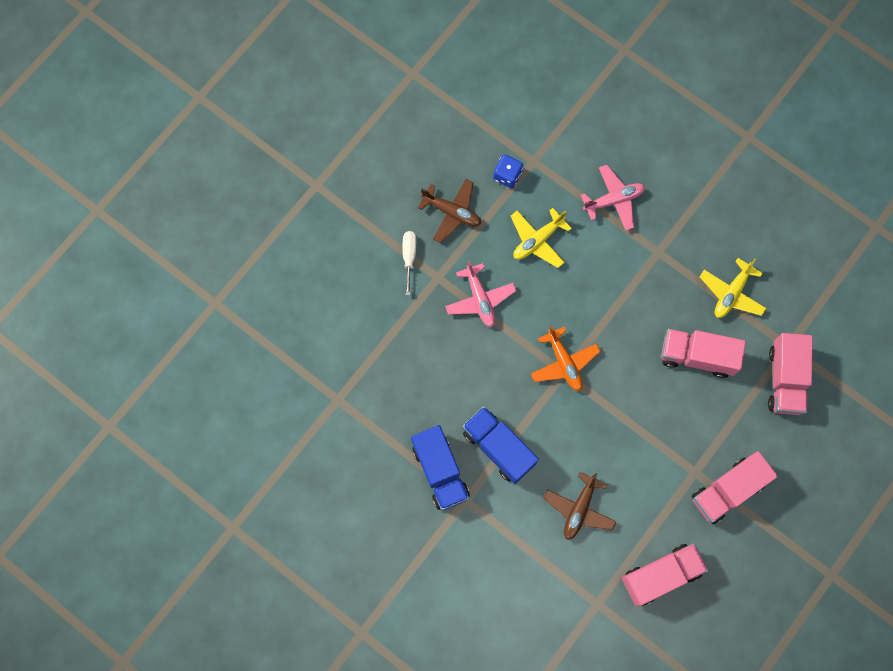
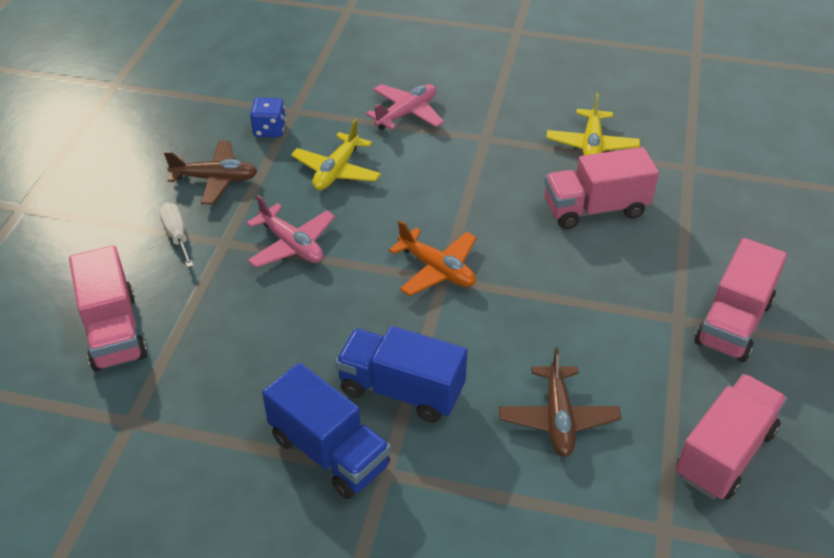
camera: 25 degrees left, 30 degrees down
(785, 379) = (709, 195): pink truck -> pink truck (114, 331)

